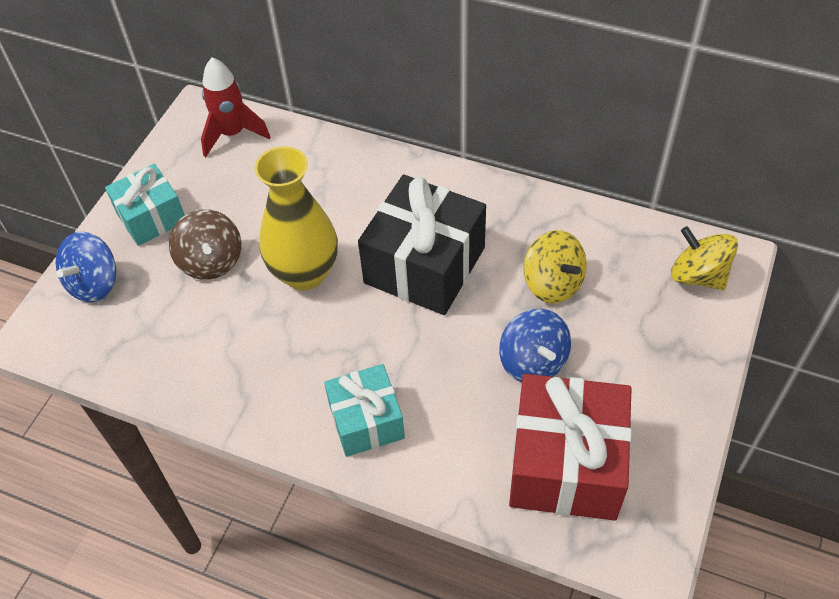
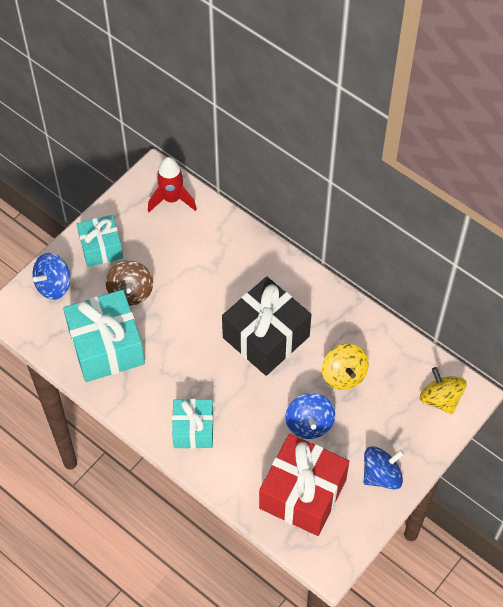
camera: 15 degrees right, 5 degrees up
(197, 343) = (106, 347): none -> turquoise gift
(305, 273) = (187, 319): yellow vase -> none
(667, 401) = (381, 475): none -> blue spinning top

